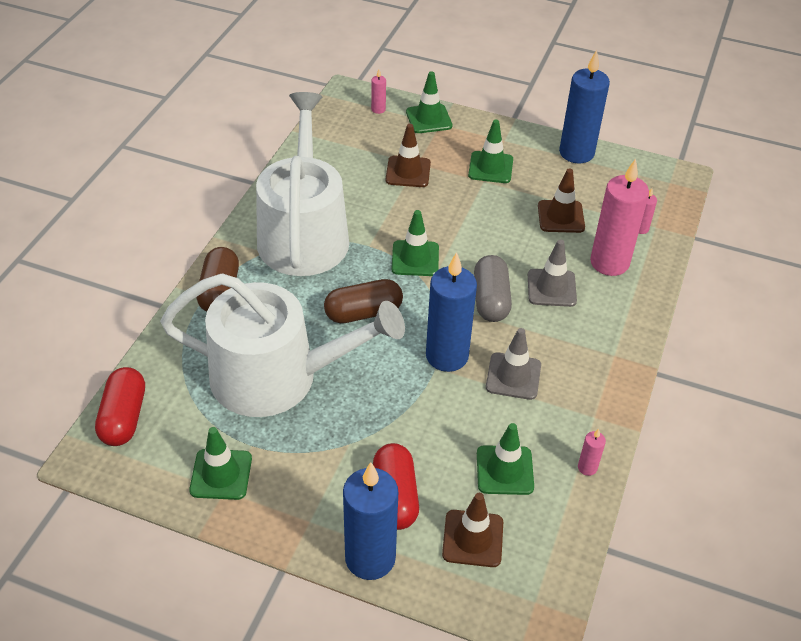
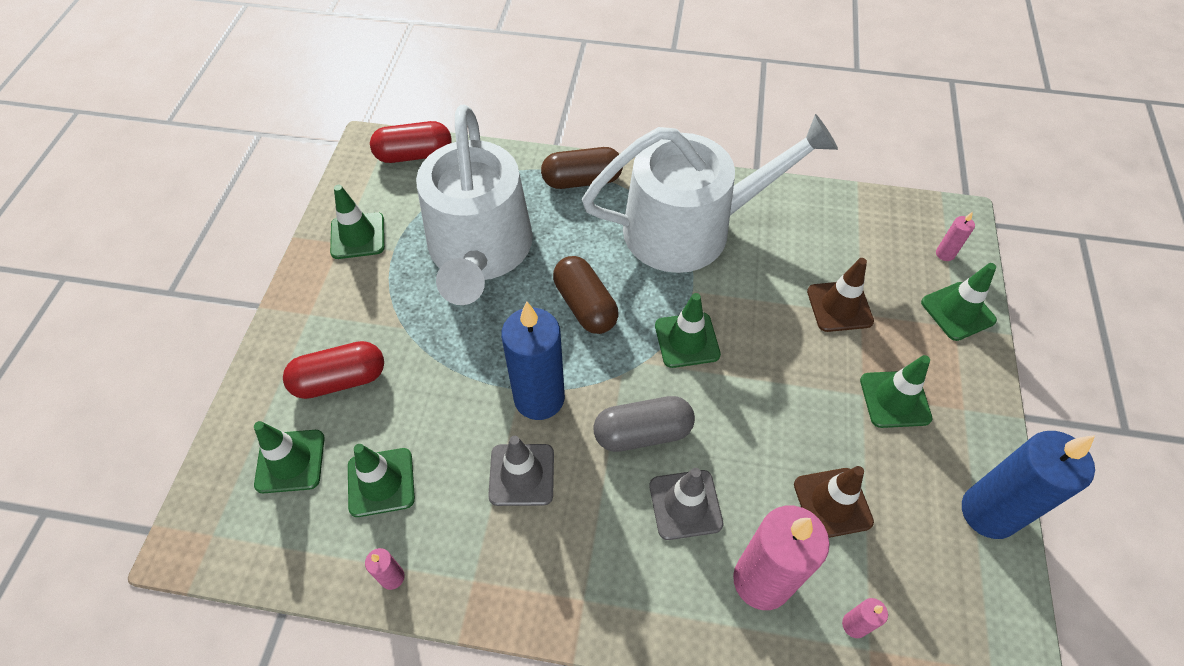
camera: 80 degrees right, 10 degrees up
(370, 558) = (267, 371): blue candle -> none
(473, 538) = (290, 461): brown traffic cone -> green traffic cone

